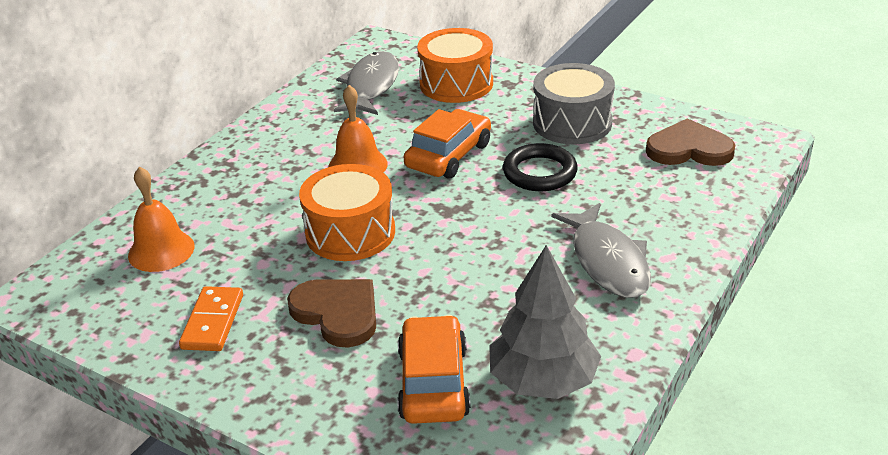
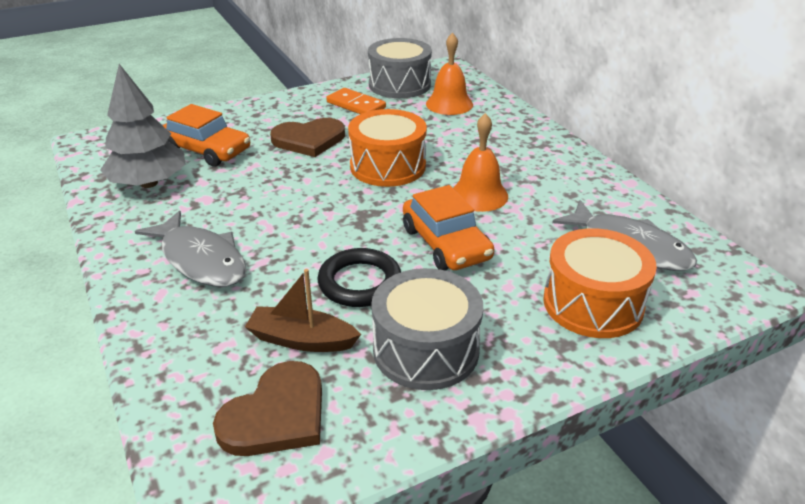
camera: 120 degrees right, 0 degrees up
(120, 313) = (399, 84): none -> grey drum
(608, 261) = (201, 260): grey fish -> grey fish turned 150 degrees counterclockwise
(624, 169) = (302, 340): none -> brown boat

